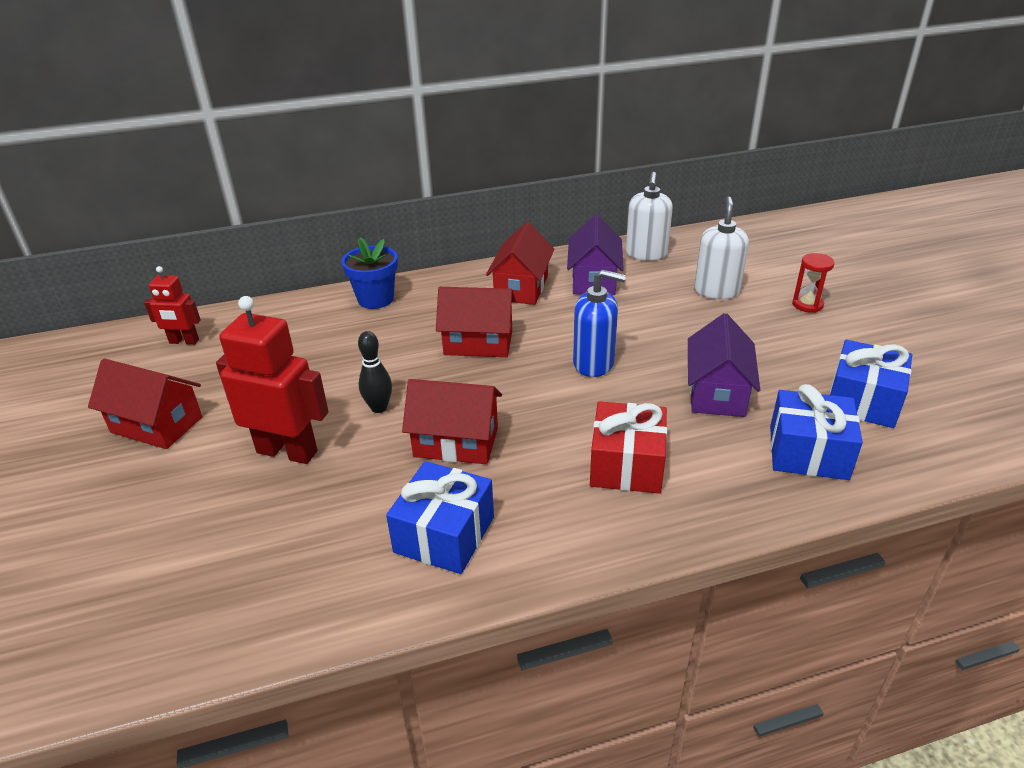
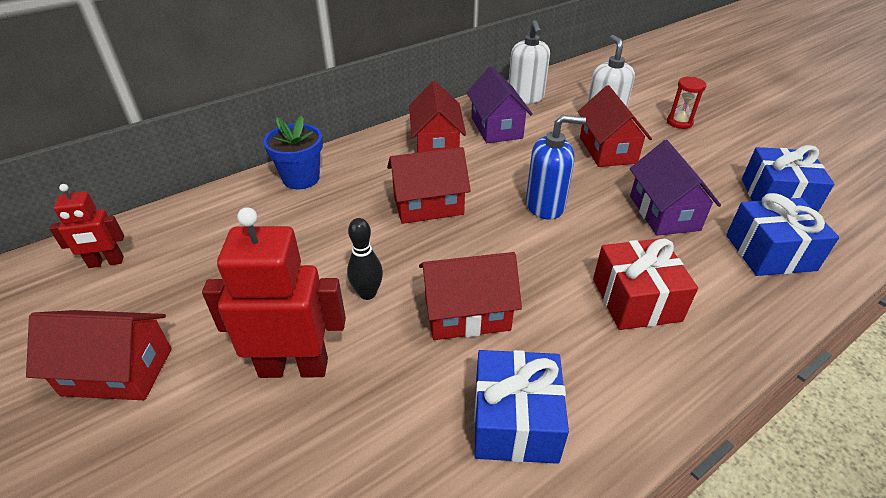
camera: 20 degrees left, 5 degrees up
(700, 321) = (607, 150): none -> red house

